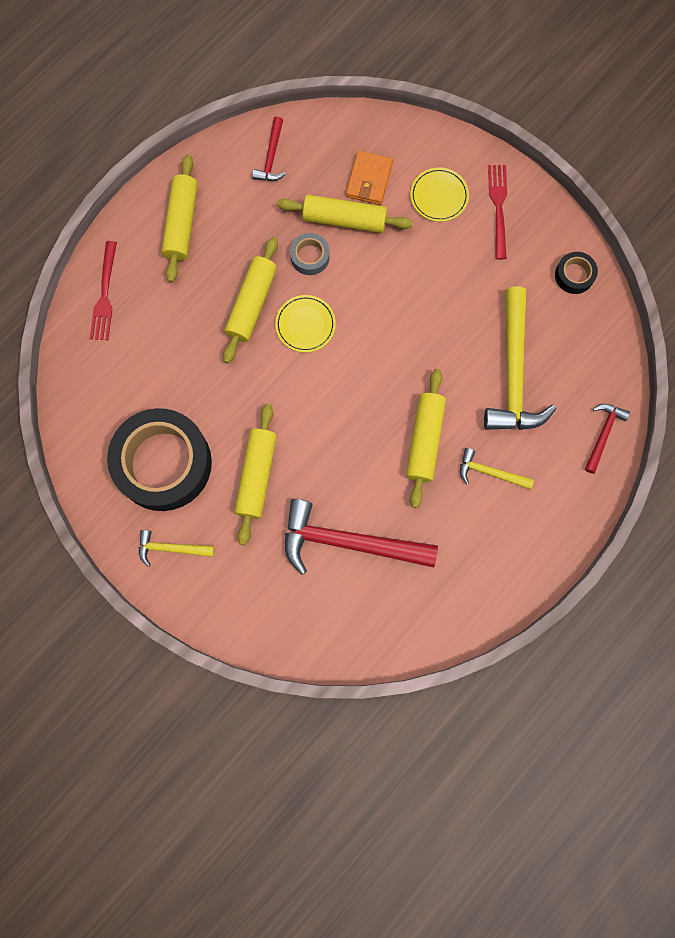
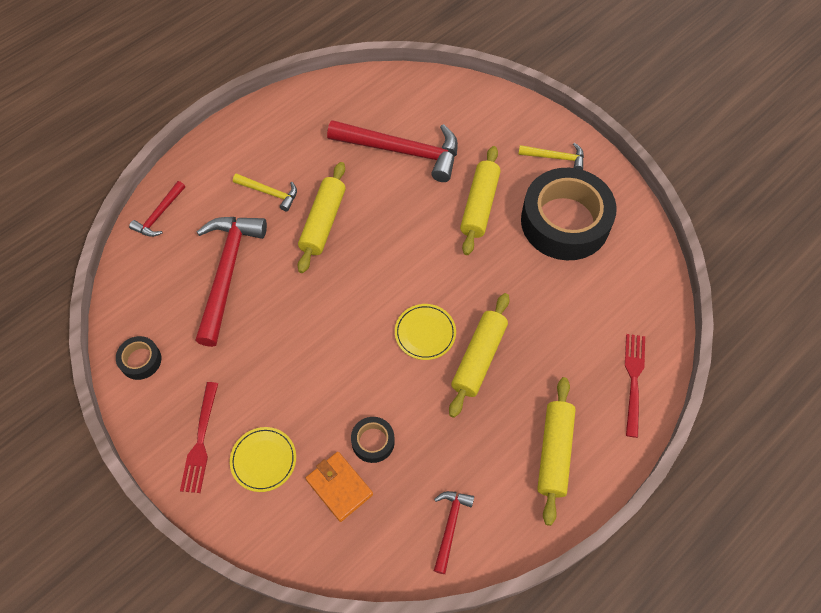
camera: 175 degrees left, 15 degrees down
(310, 257) = (414, 403): grey tape -> none
(344, 219) = (373, 441): yellow rolling pin -> black tape
(369, 180) = (339, 487): orange wallet -> orange wallet turned 60 degrees counterclockwise
(513, 373) = (227, 272): yellow hammer -> red hammer

